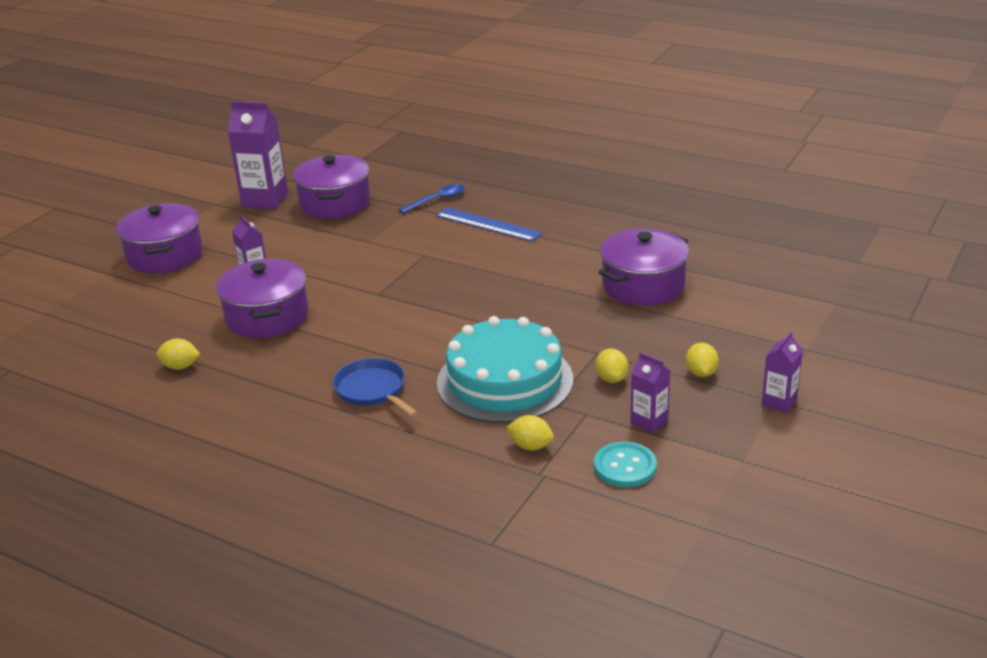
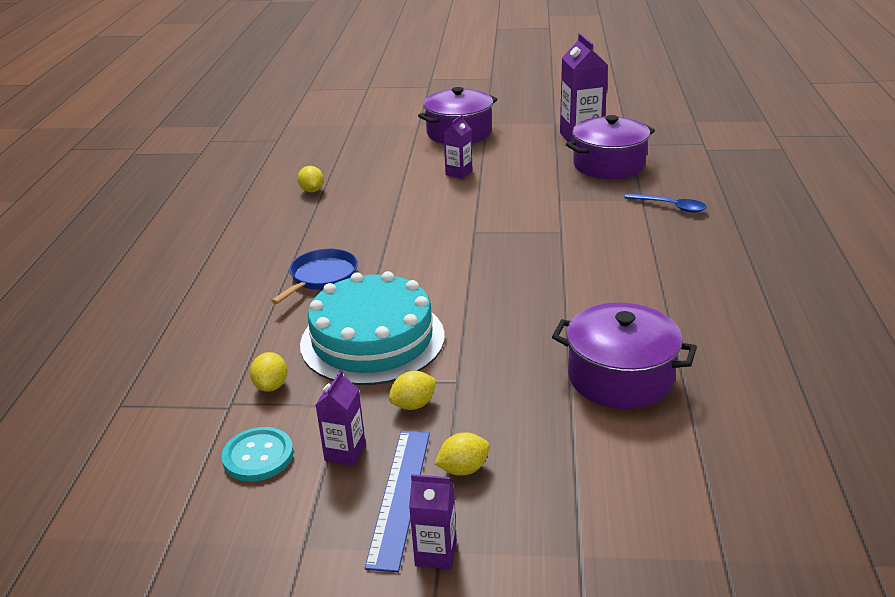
camera: 65 degrees right, 0 degrees up
(267, 317) = (402, 198): purple pot -> none
(488, 224) = (652, 246): blue ruler -> blue ruler (400, 496)

